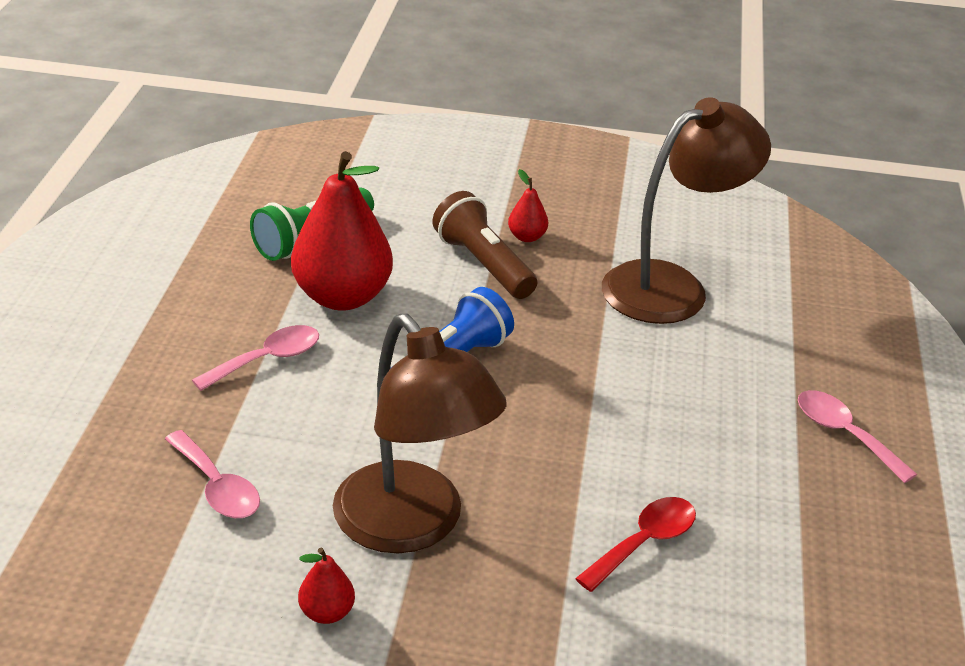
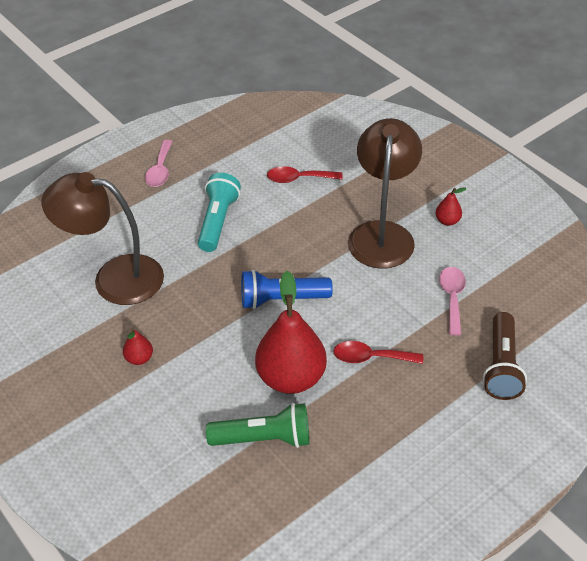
camera: 135 degrees left, 10 degrees up
(267, 359) = (371, 357): pink spoon -> red spoon
(483, 264) = (189, 353): brown flashlight -> brown flashlight (501, 366)
(660, 410) = (217, 221): none -> turquoise flashlight

